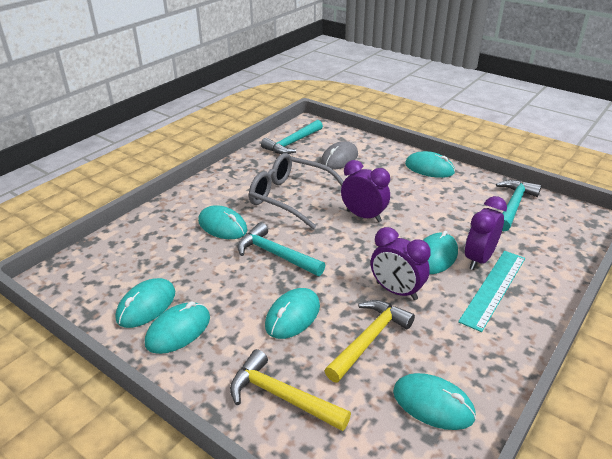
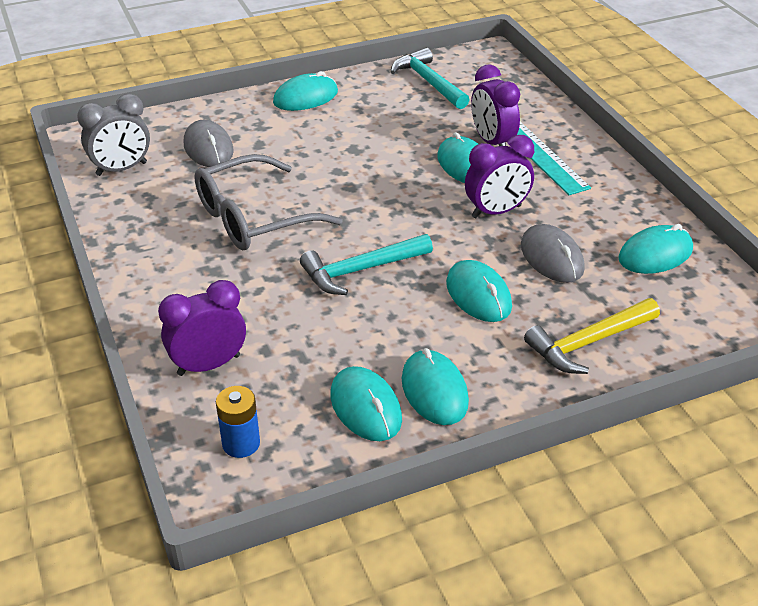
camera: 60 degrees left, 5 degrees up
(92, 269) = (241, 443): none -> blue battery
(222, 226) = (257, 294): turquoise mouse -> none
(292, 143) = (121, 169): turquoise hammer -> grey clock
(363, 216) = (350, 180): purple clock -> purple clock (209, 365)
(369, 339) = (551, 257): yellow hammer -> grey mouse

